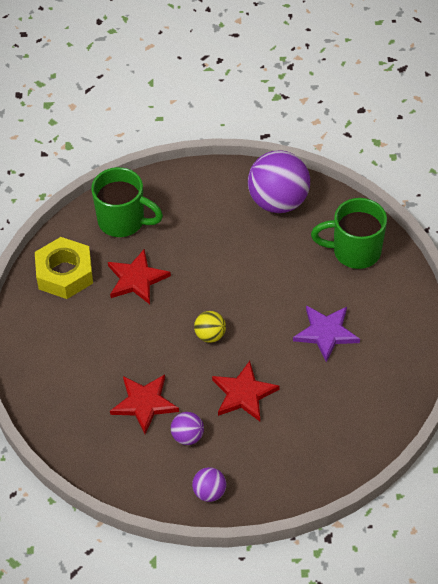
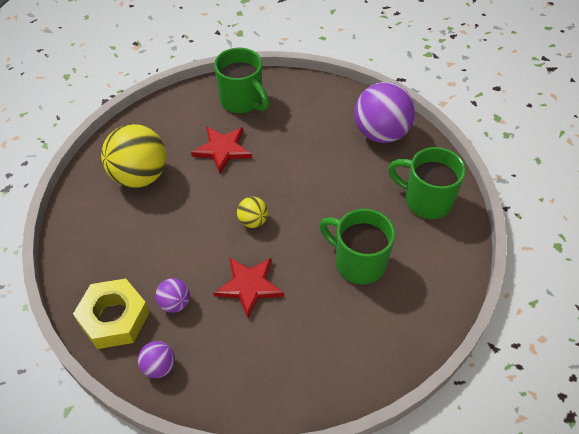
camera: 25 degrees right, 0 degrees up
(64, 273) = (169, 123): yellow nut -> yellow nut (114, 318)
(73, 338) = (139, 176): none -> yellow ball
(144, 403) = (158, 256): red star -> none
(326, 333) = (358, 263): purple star -> green mug

